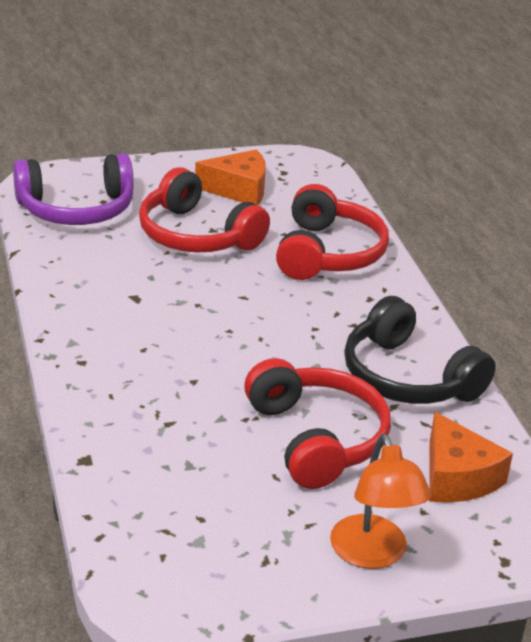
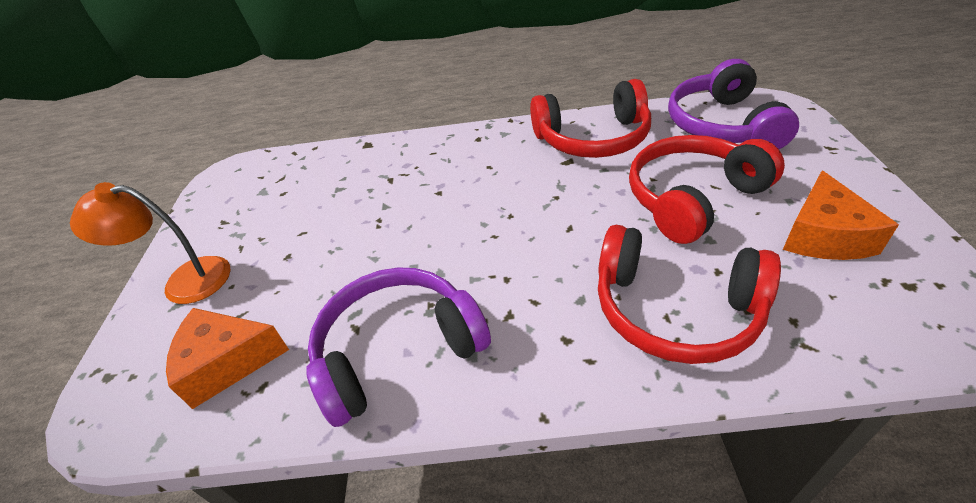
camera: 110 degrees right, 10 degrees up
(316, 438) = (333, 261): red headphones -> red headphones (593, 138)
(408, 377) = (397, 351): black headphones -> purple headphones

